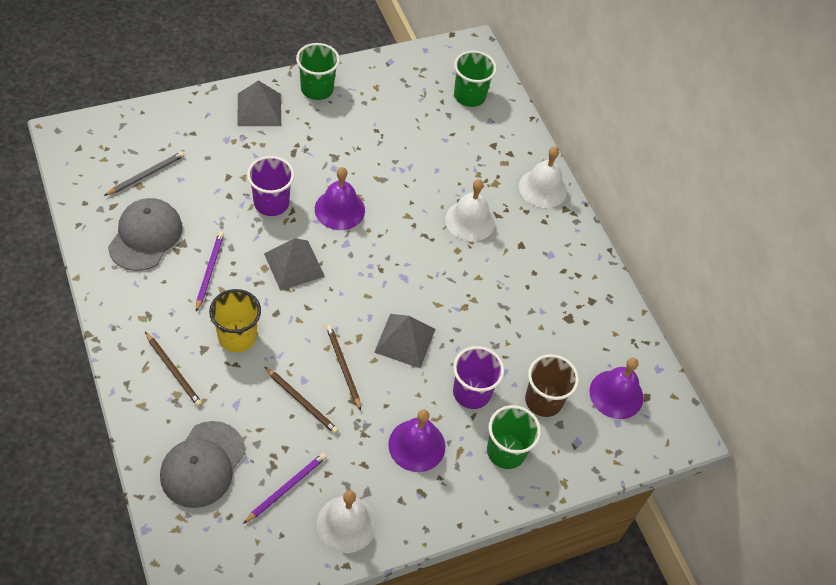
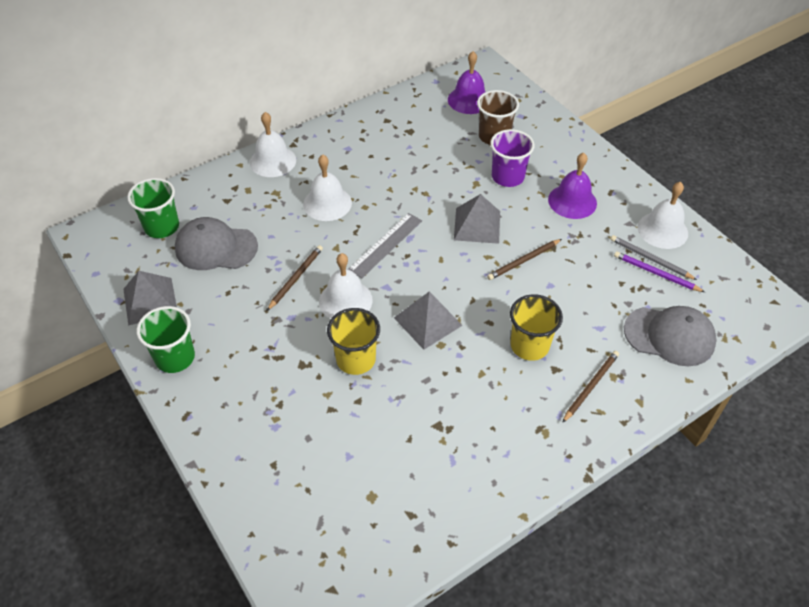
camera: 95 degrees left, 5 degrees down
(145, 236) = (441, 465): grey cap -> grey cap (216, 247)
(146, 175) = (353, 494): grey pencil -> grey pencil (650, 259)
(209, 271) = (464, 390): purple pencil -> none
(259, 109) = (219, 406): grey pyramid -> grey pyramid (150, 301)
(271, 203) = (356, 359): purple cup -> yellow cup
(301, 401) = (572, 281): brown pencil -> brown pencil (296, 278)
(339, 209) = (345, 300): purple bell -> white bell
(400, 255) = (385, 245): none -> grey ruler
(506, 451) = (549, 151): green cup -> none

